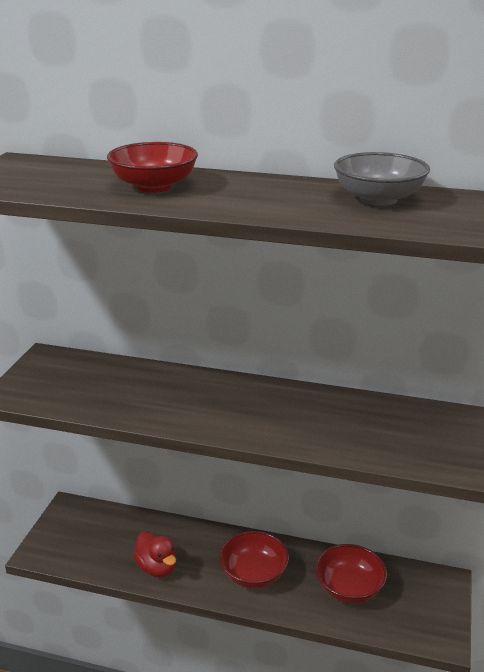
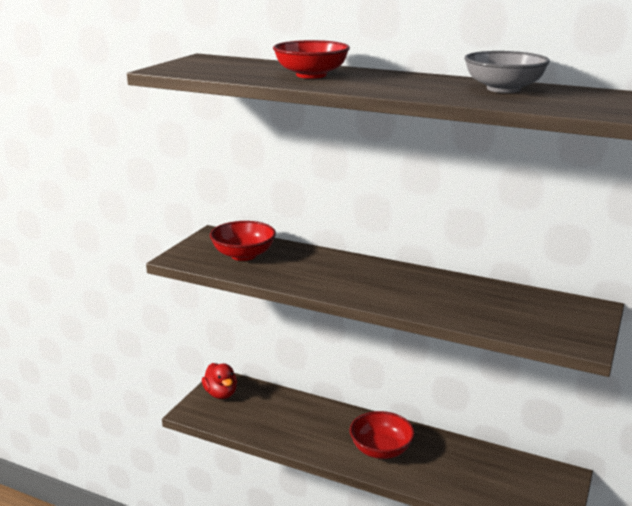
camera: 10 degrees right, 5 degrees down
(157, 567) = (294, 434): red duck -> red duck (221, 394)
(349, 588) = (469, 471): red bowl -> red bowl (243, 255)

